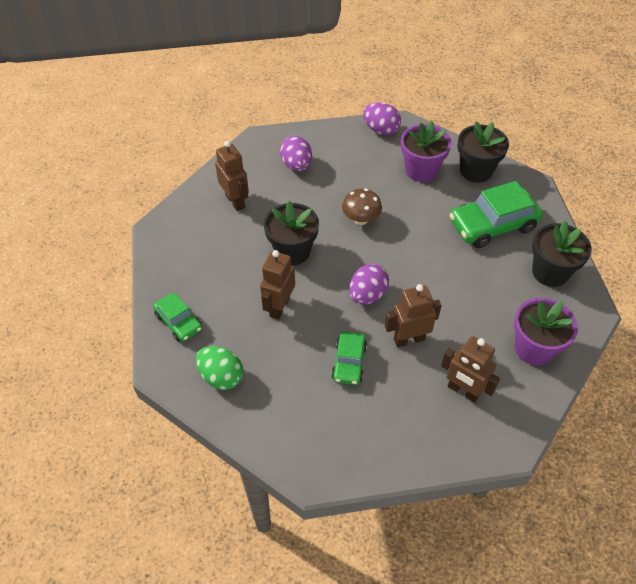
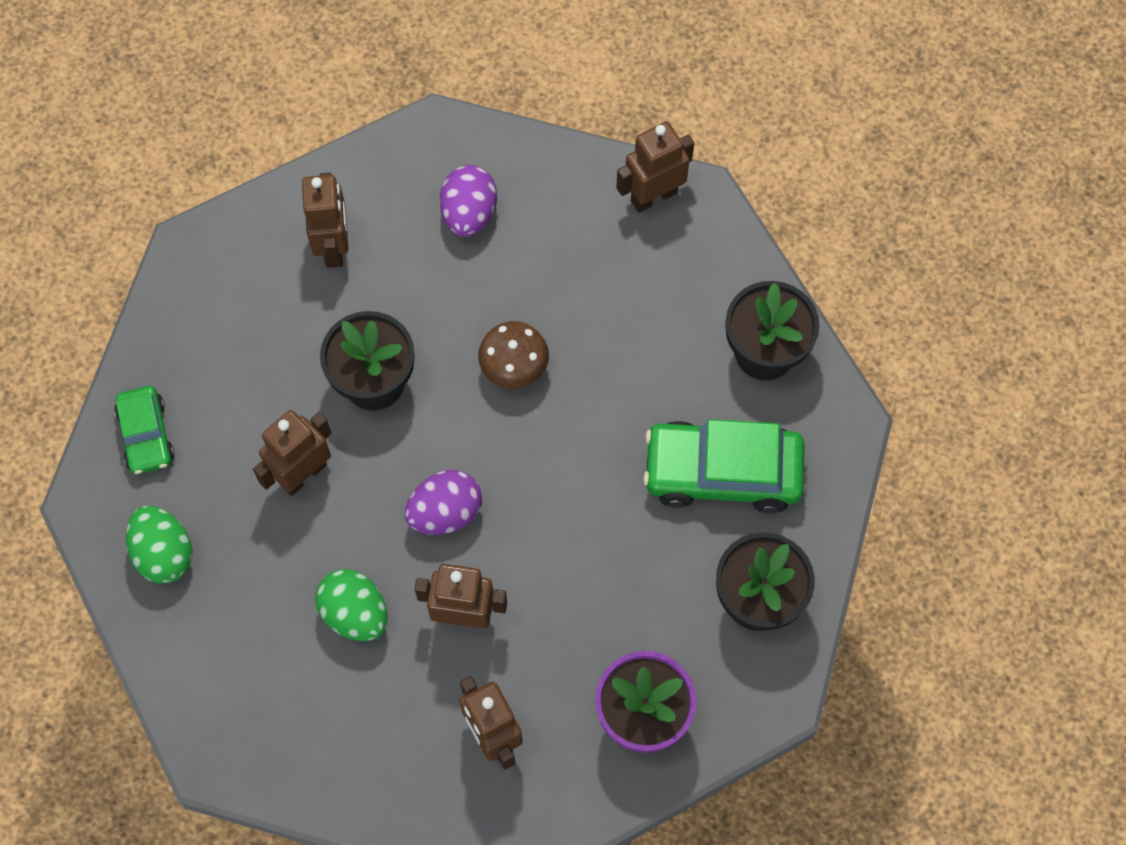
camera: 25 degrees right, 15 degrees up
(349, 362) = (355, 613): green car -> green egg
(381, 130) = (653, 196): purple egg -> brown robot
(421, 170) = (671, 312): purple flower pot -> none

